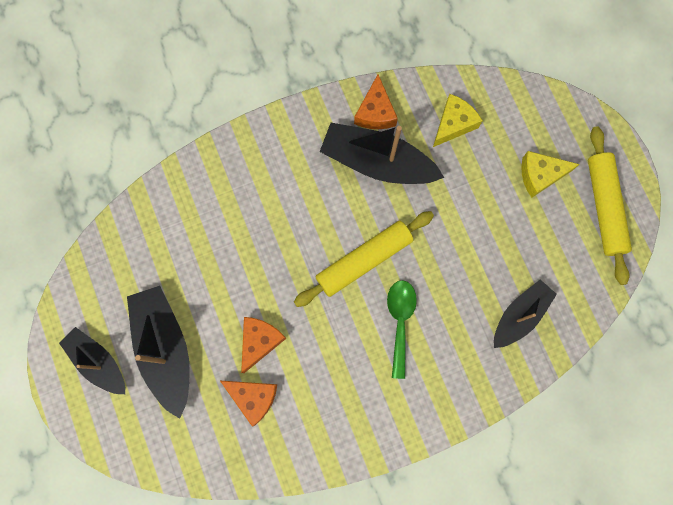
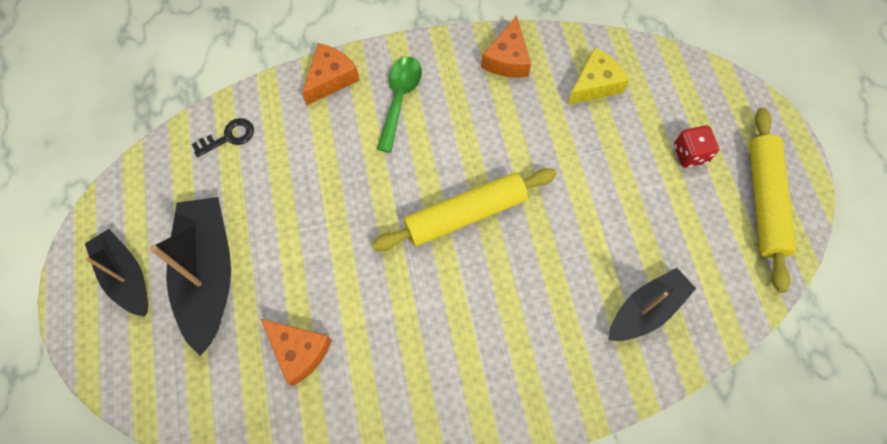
camera: 10 degrees right, 10 degrees down
(151, 225) = (229, 137): none -> black key
(260, 341) = (322, 286): orange cheese -> orange cheese (330, 79)
(377, 162) = (500, 111): black boat -> none
(400, 322) = (496, 292): green spoon -> green spoon (400, 99)
(540, 175) = (690, 154): yellow cheese -> red dice

